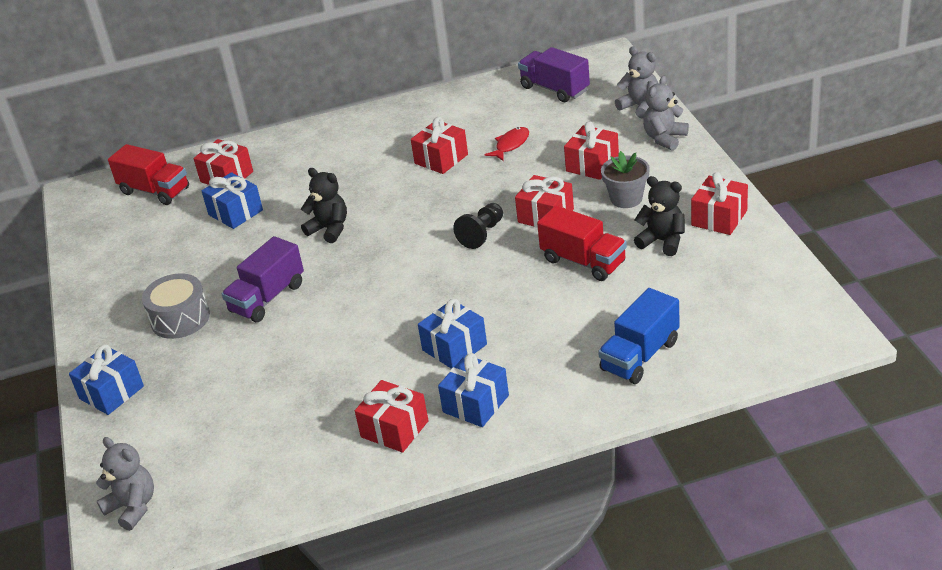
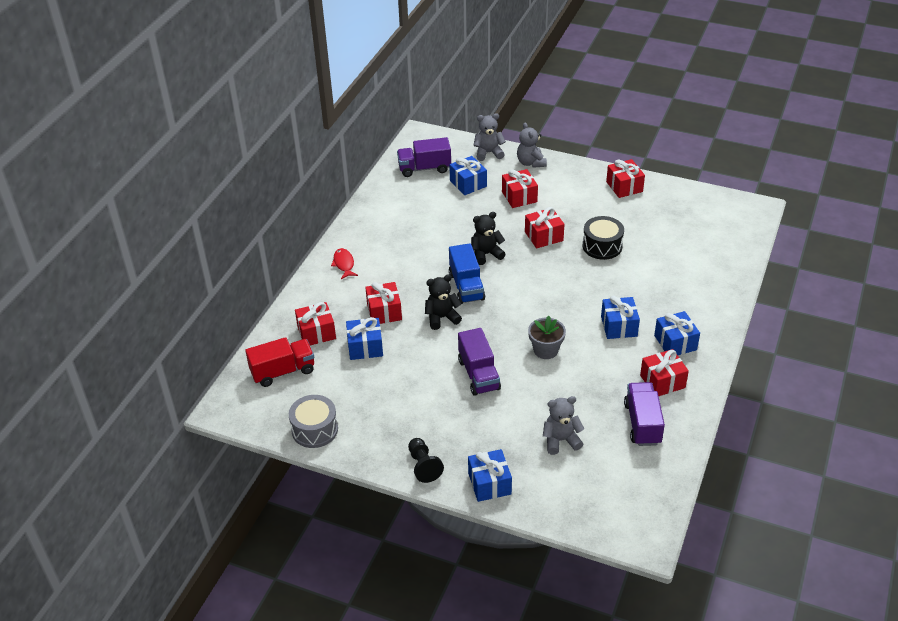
camera: 55 degrees left, 5 degrees up
(133, 507) = (614, 518): grey teddy bear -> grey teddy bear (561, 440)
(180, 318) = (450, 421): grey drum -> grey drum (315, 429)
(305, 450) = (642, 423): none -> purple truck
(441, 159) = (432, 242): red gift -> red gift (384, 312)
(482, 234) = (529, 265): black pawn -> black pawn (423, 466)
(510, 145) = (457, 212): red fish -> red fish (344, 264)
(568, 125) = (468, 183): none -> blue gift
(583, 261) = (602, 246): red truck -> black drum
(626, 198) = (566, 203): grey flower pot -> grey flower pot (545, 350)
(640, 356) = (702, 271): blue truck -> blue truck (466, 286)
(662, 241) = (619, 213): black teddy bear -> black teddy bear (486, 254)

